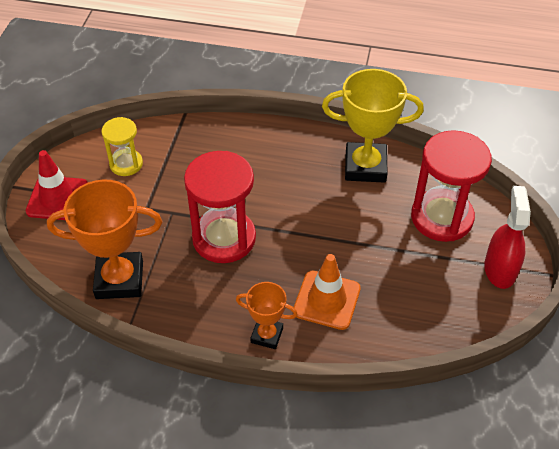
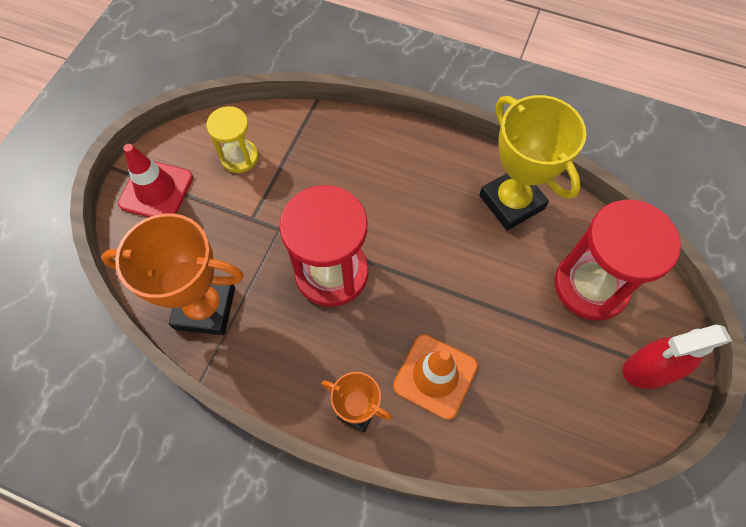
camera: 10 degrees right, 15 degrees up
(365, 167) = (511, 202): yellow trophy -> yellow trophy turned 45 degrees clockwise
(500, 269) = (649, 369): red spray bottle -> red spray bottle turned 120 degrees counterclockwise

